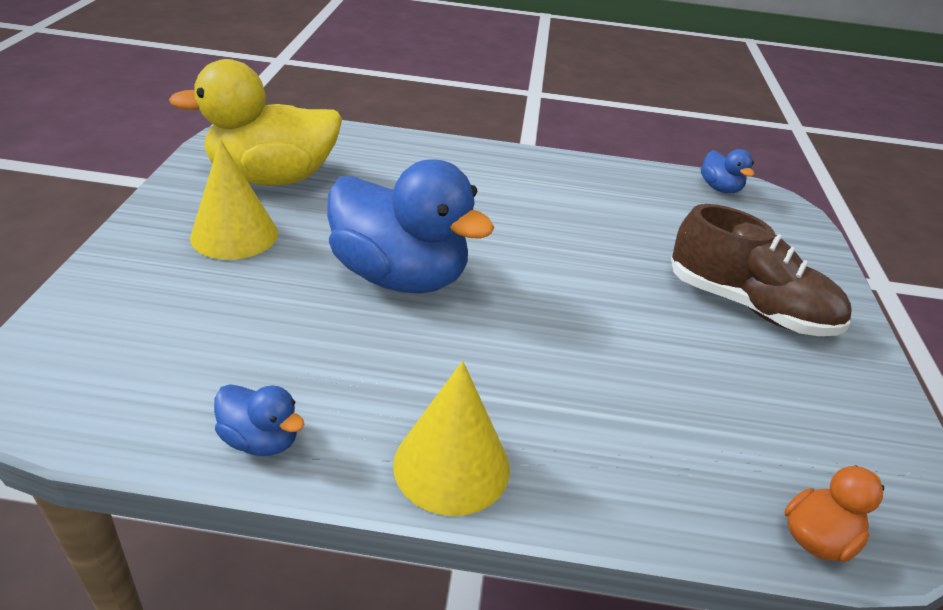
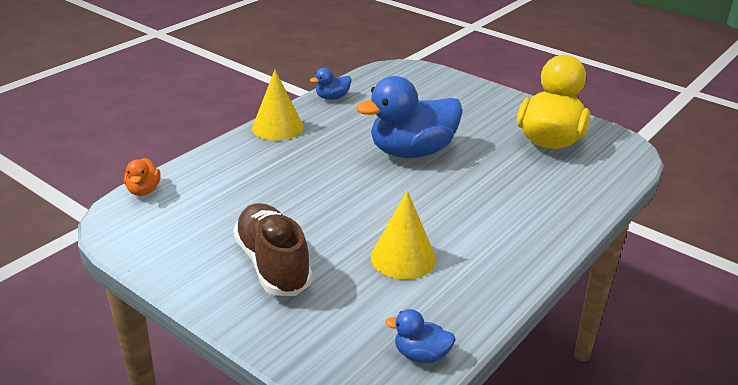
camera: 125 degrees right, 5 degrees down
(234, 235) = (486, 118): yellow cone -> yellow cone (403, 258)
(749, 306) = (273, 264): brown shoe -> brown shoe turned 90 degrees clockwise

